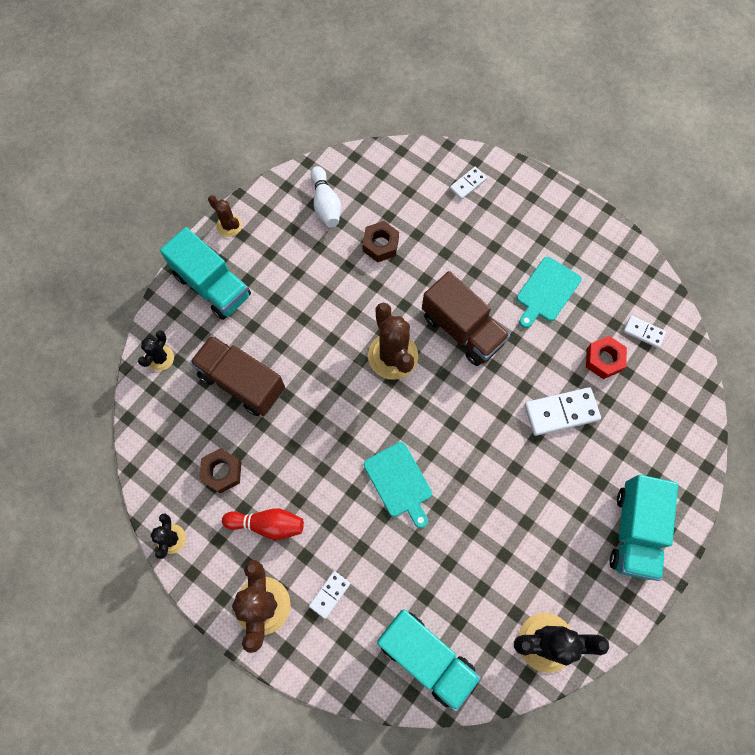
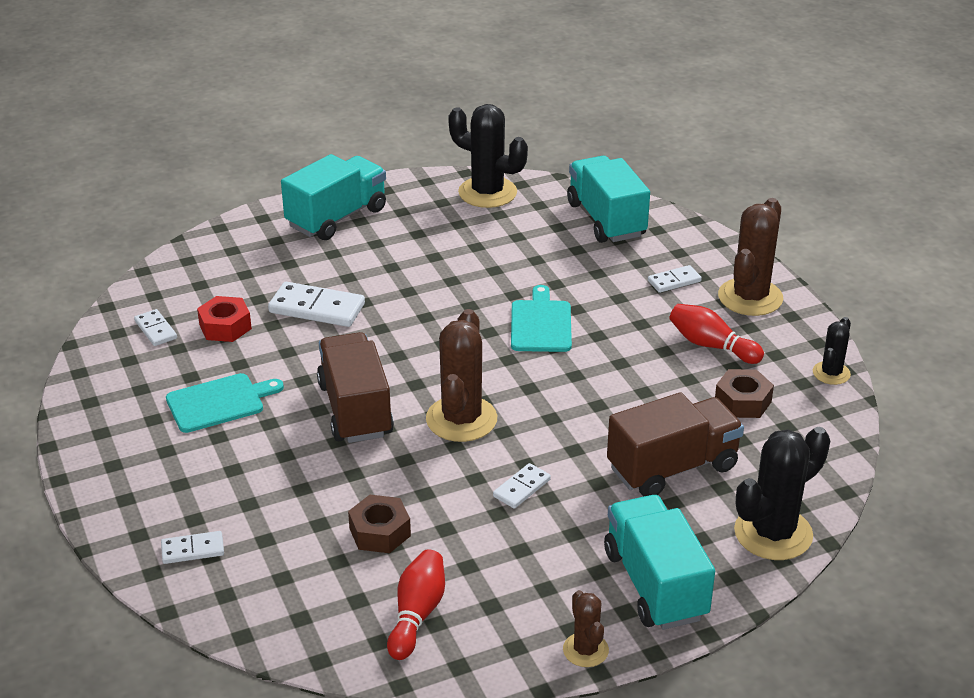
camera: 150 degrees left, 35 degrees down
(160, 358) = (773, 533): black cactus -> black cactus, size x1.84
(242, 382) = (672, 467): brown truck -> brown truck turned 90 degrees counterclockwise
(322, 318) = (522, 488): none -> white domino
(325, 204) = (417, 614): white bowling pin -> red bowling pin

